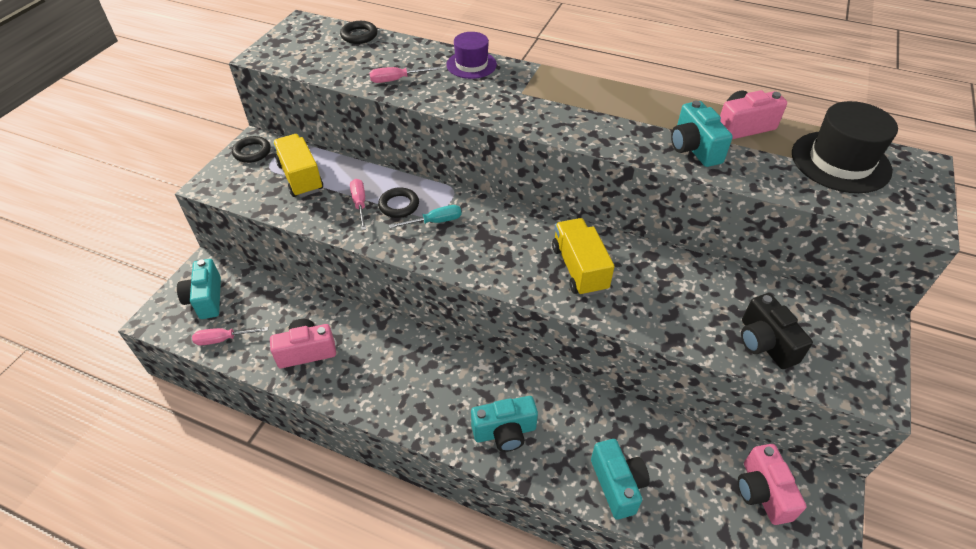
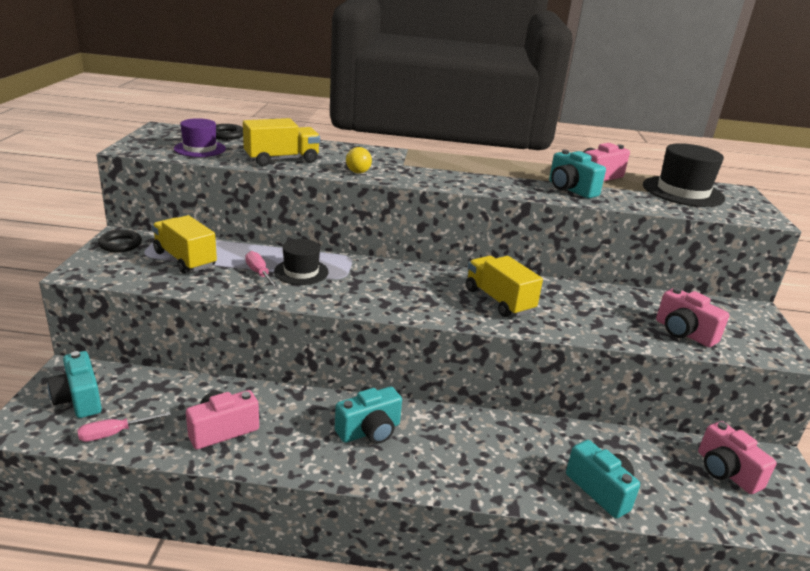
camera: 20 degrees left, 20 degrees down
(396, 80) = (282, 160): pink screwdriver -> yellow truck
(399, 205) = (301, 272): black ring -> black hat
(435, 222) = (344, 280): turquoise screwdriver -> none
(465, 105) = (358, 172): none -> yellow ball
(471, 65) = (346, 150): purple hat -> purple hat (200, 149)
(505, 432) = (470, 466): turquoise camera -> turquoise camera (369, 431)
(764, 343) = (683, 333): black camera -> pink camera

